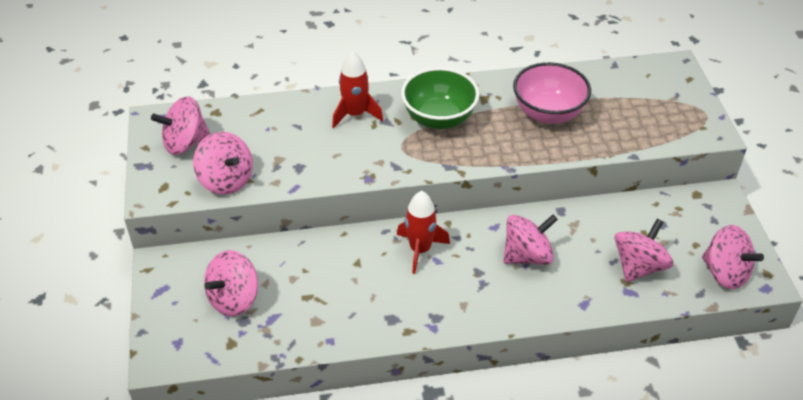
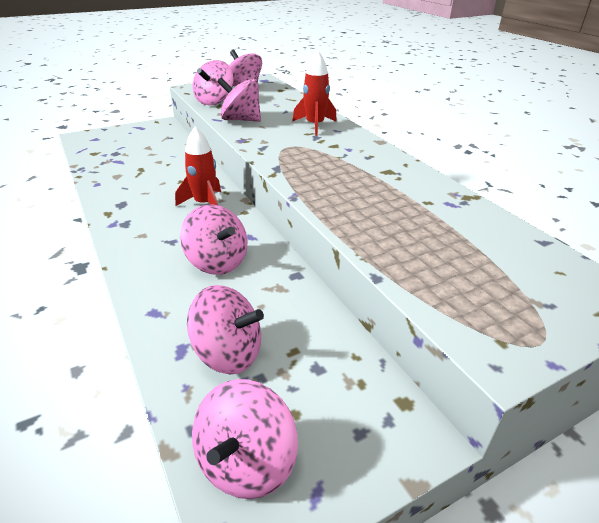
camera: 70 degrees right, 10 degrees down
(234, 299) = (135, 147): pink spinning top -> pink spinning top (241, 120)
(439, 119) = (339, 155): green bowl -> none
(548, 113) = (400, 207): pink bowl -> none

